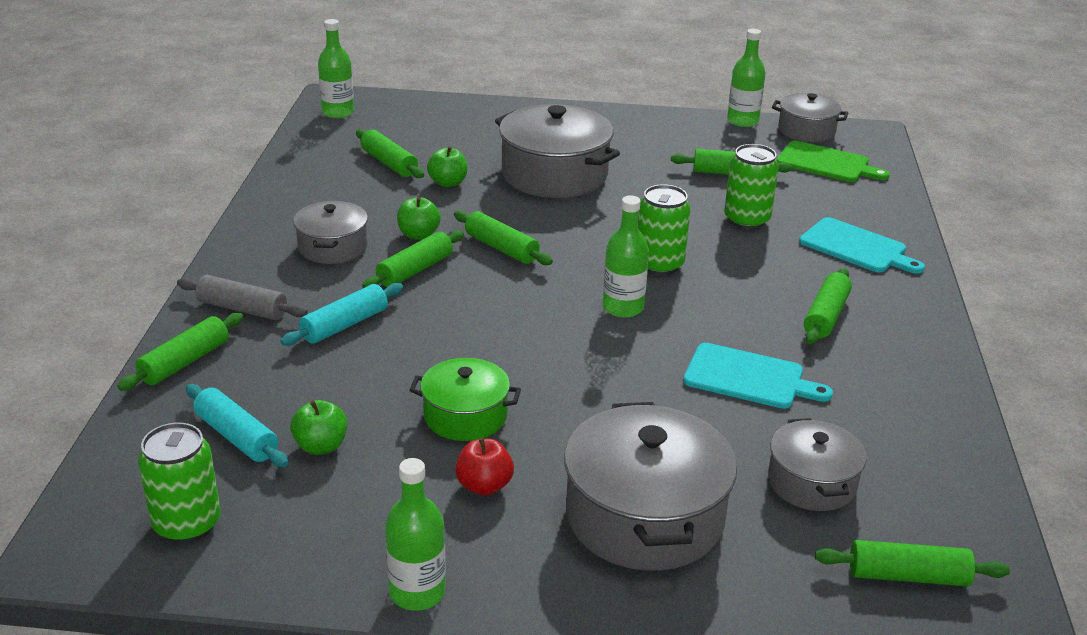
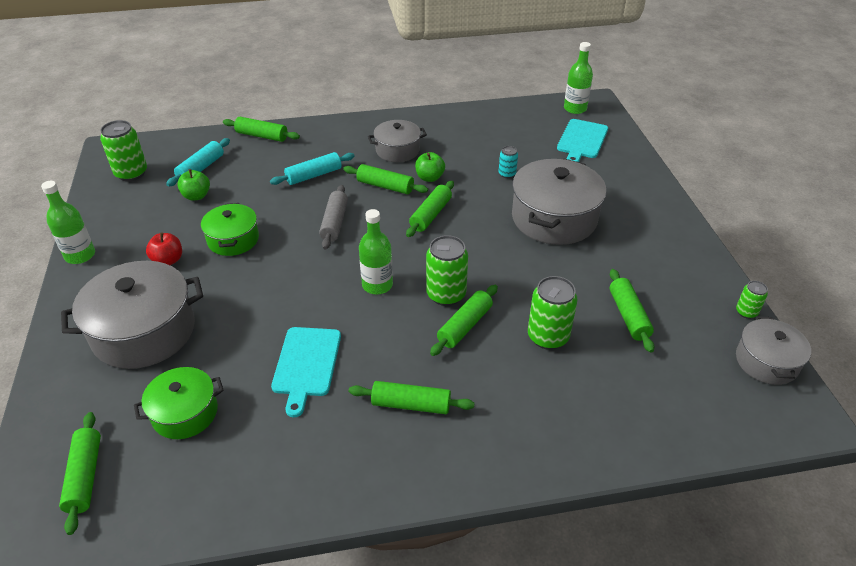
camera: 75 degrees right, 10 degrees up
(243, 309) = (318, 139): grey rolling pin -> grey rolling pin (335, 223)
(344, 325) = (314, 175): turquoise rolling pin -> turquoise rolling pin turned 60 degrees counterclockwise
(389, 163) = (518, 145): green rolling pin -> green rolling pin (465, 326)
(448, 183) = (507, 174): green apple -> turquoise can
(742, 121) = (746, 312): green bottle -> green can
(812, 482) = (185, 413): grey pot -> green pot
(826, 163) = (703, 383): green cutting board -> none
(857, 247) = (542, 419): turquoise cutting board -> turquoise cutting board (582, 140)

